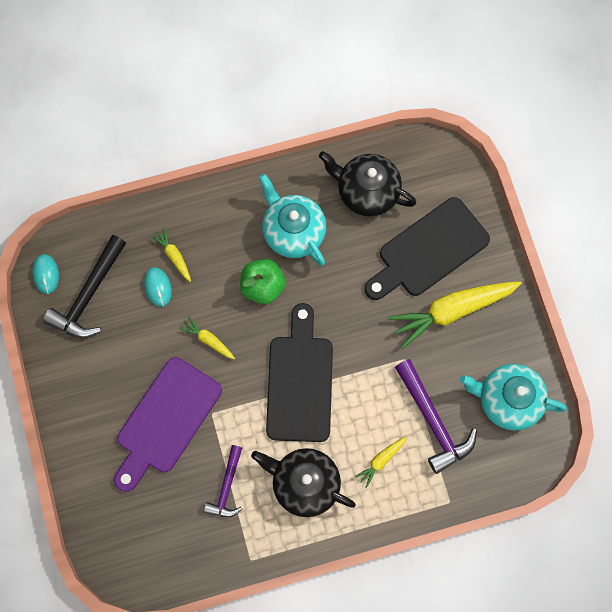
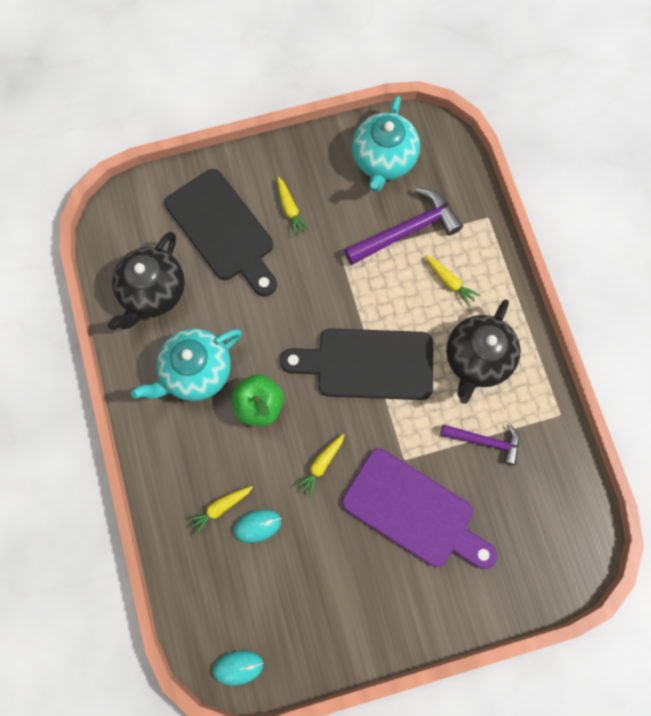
camera: 90 degrees left, 0 degrees up
(89, 295) = (265, 610): black hammer -> none
(452, 311) = (290, 209): yellow carrot -> yellow carrot, size x0.46

